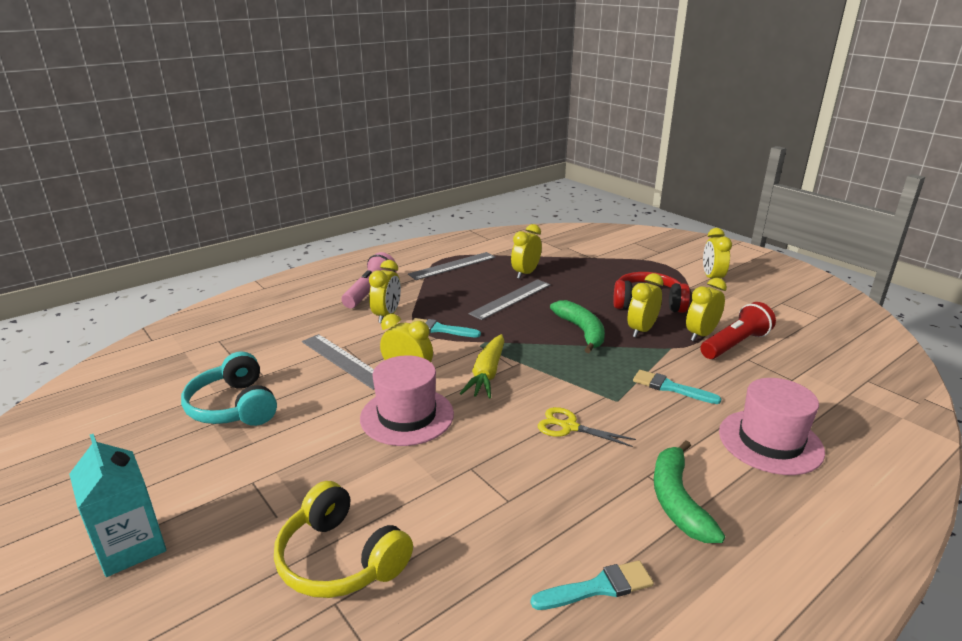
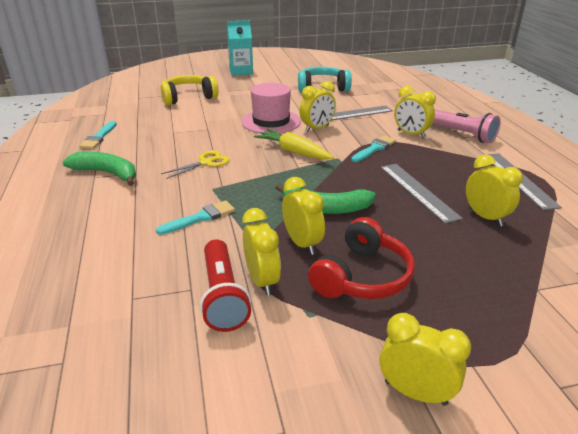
camera: 115 degrees right, 5 degrees up
(770, 441) = (93, 232): pink hat -> none

